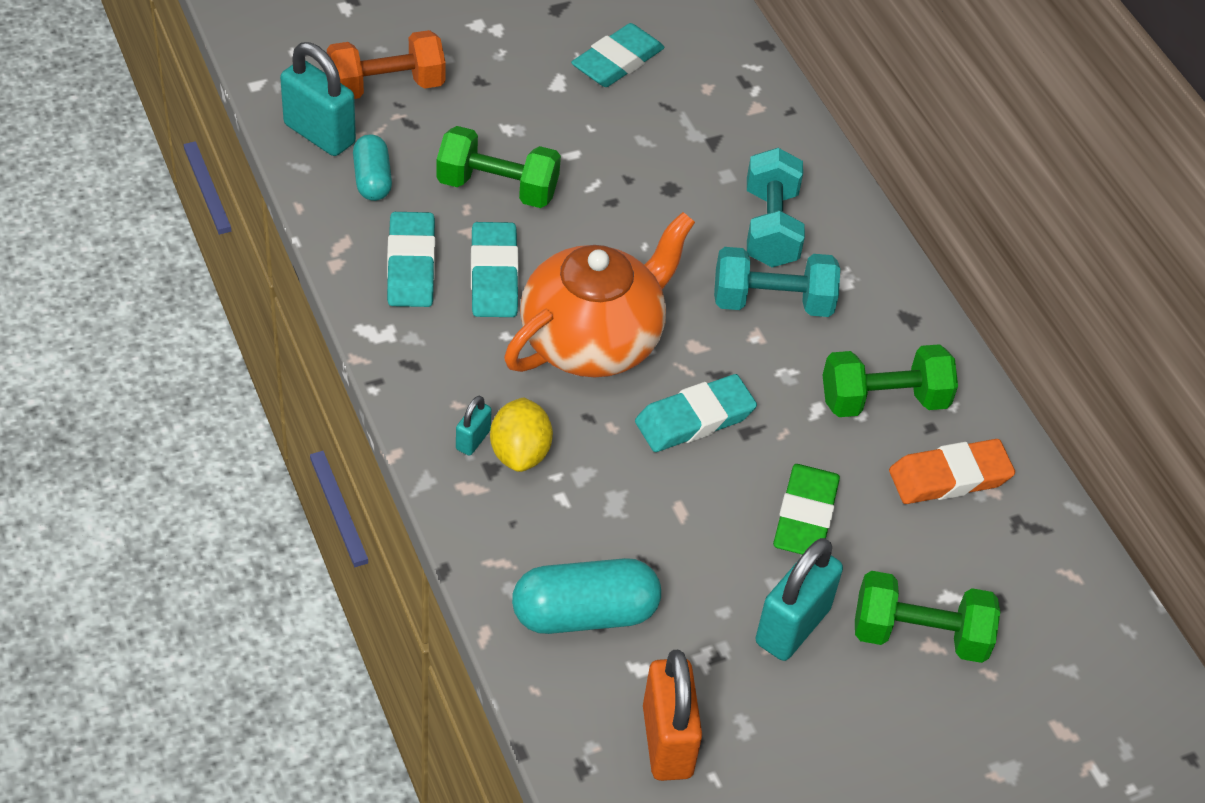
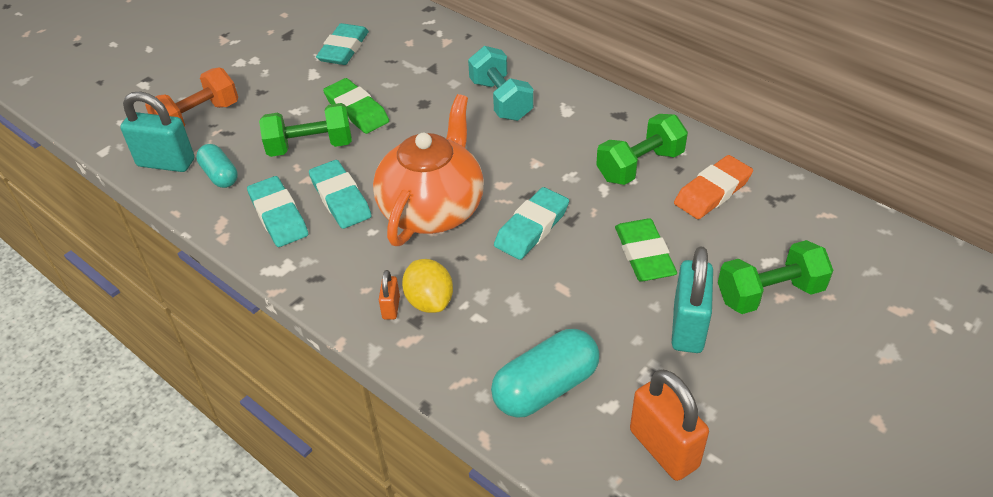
camera: 20 degrees left, 5 degrees down
(473, 440) = (391, 308): turquoise padlock -> orange padlock
(581, 161) = (356, 110): none -> green eraser
(772, 302) = (531, 140): turquoise dumbbell -> none

